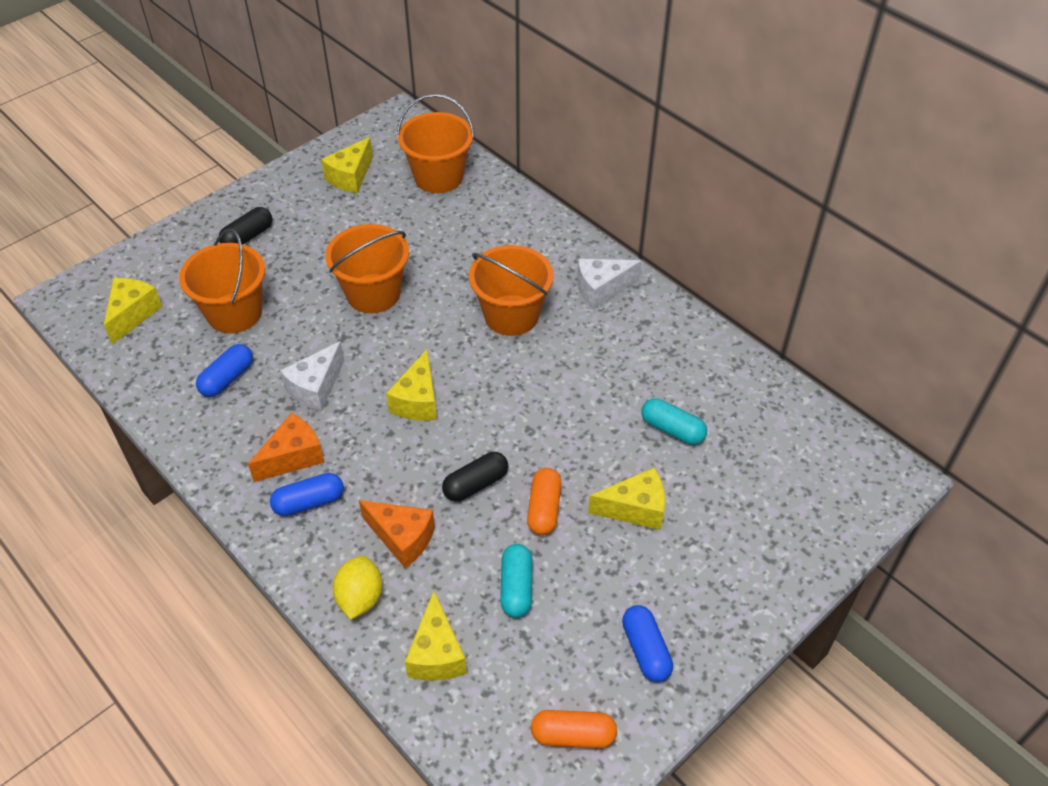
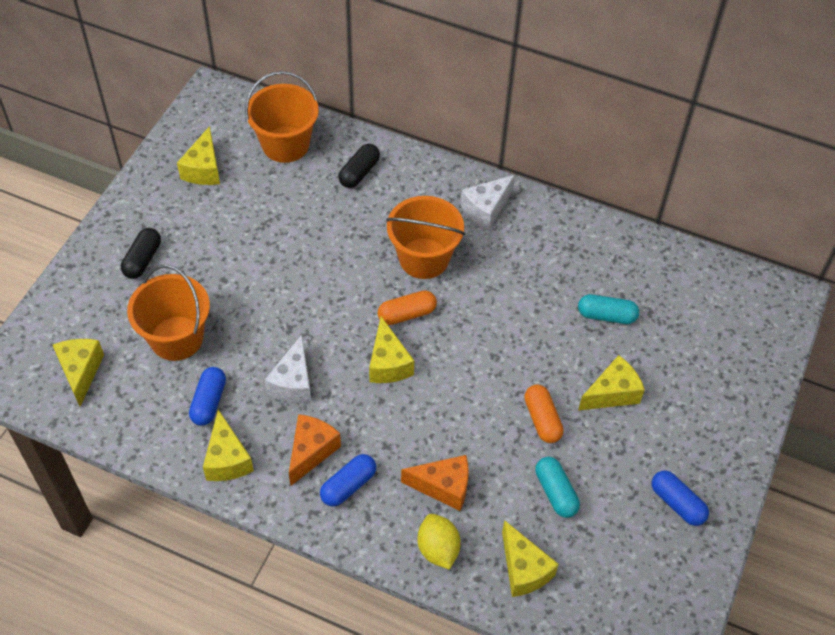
camera: 25 degrees left, 5 degrees up
(211, 436) = (227, 459): none -> yellow cheese
(373, 293) = (292, 277): orange bucket -> none
(476, 484) = (477, 419): black capsule -> black capsule (359, 173)
(573, 735) = (658, 590): orange capsule -> orange capsule (407, 314)

